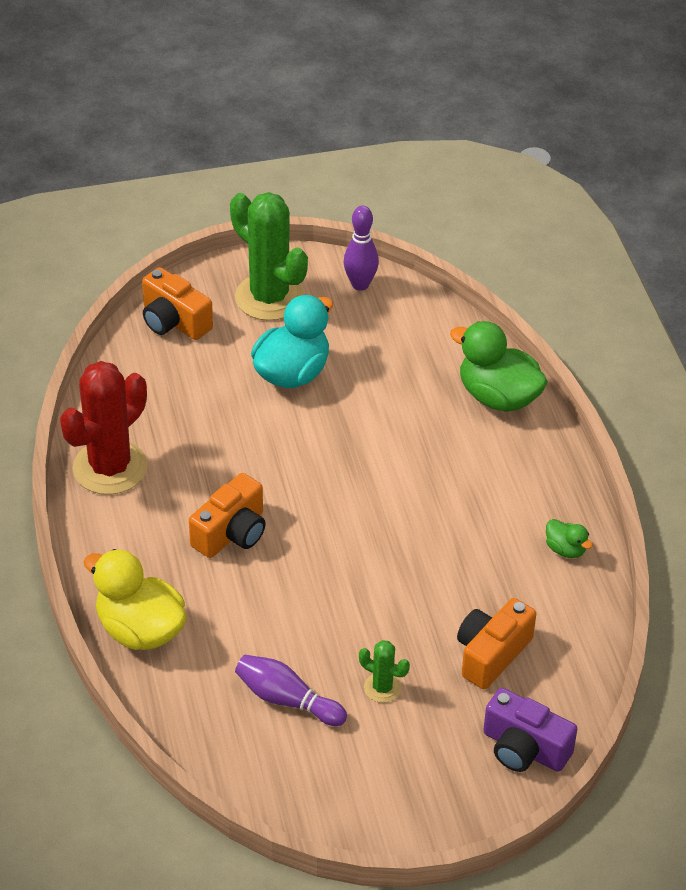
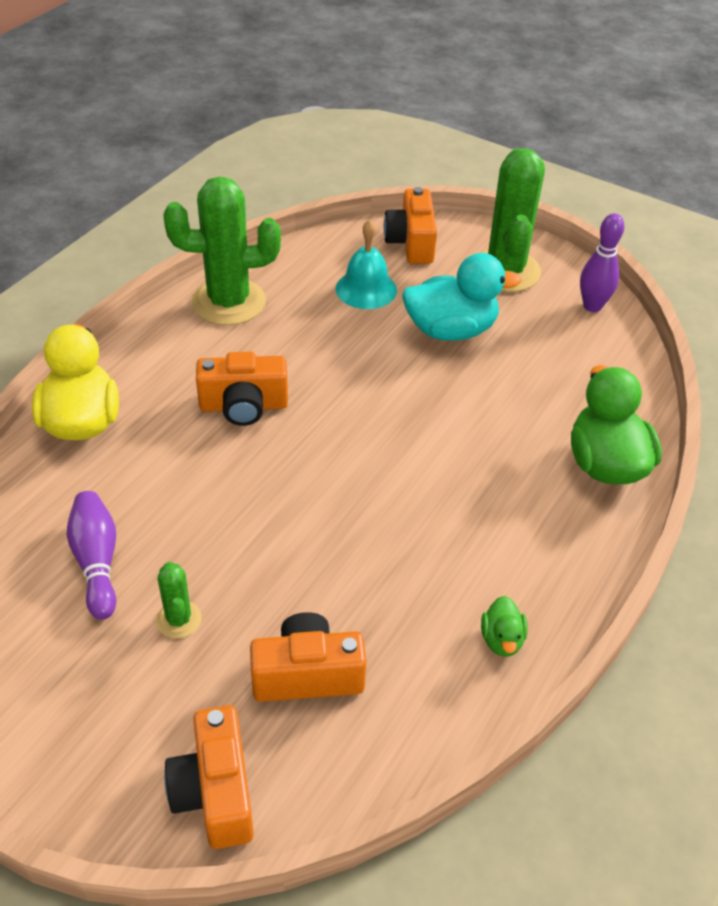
camera: 45 degrees right, 0 degrees up
(110, 467) = (229, 302): red cactus -> green cactus
(193, 384) = (366, 289): none -> turquoise bell
(524, 748) = (215, 792): purple camera -> orange camera

